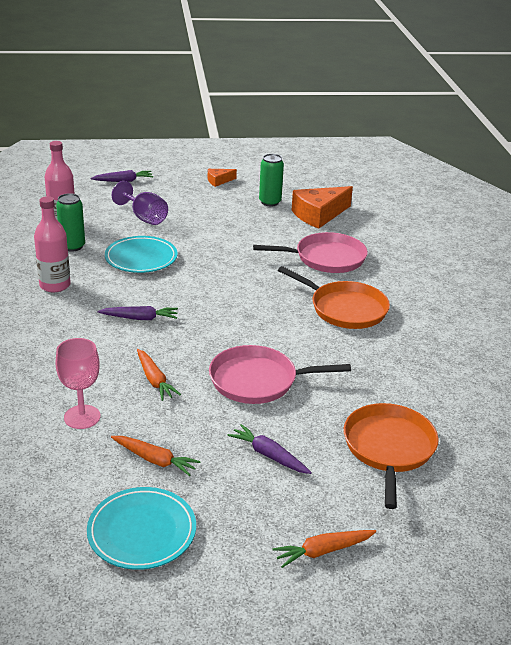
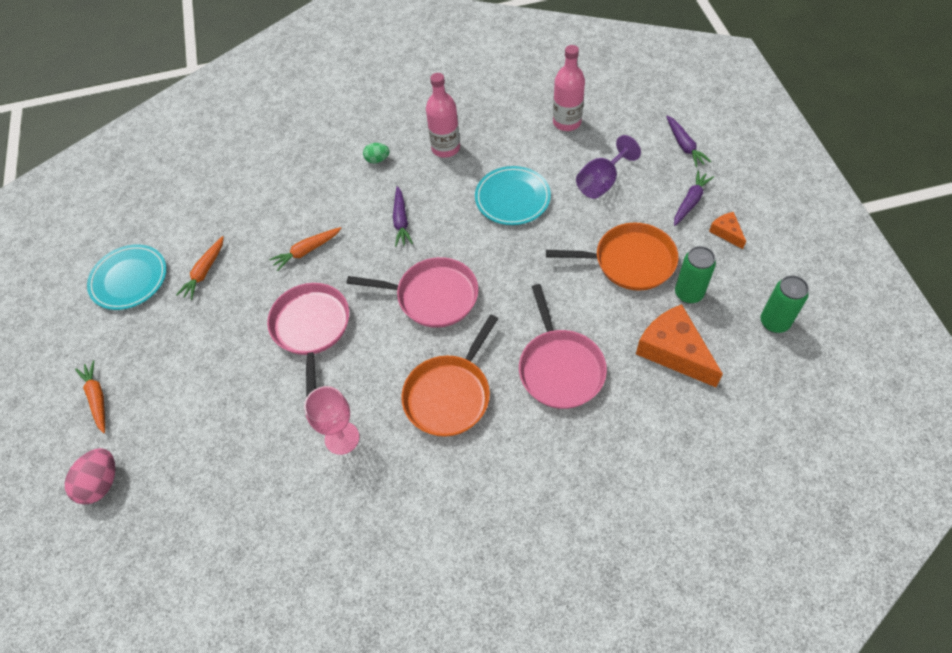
camera: 90 degrees right, 25 degrees up
(44, 327) = (377, 160): none -> green egg
(72, 246) = (521, 142): green can -> green can (774, 322)
(82, 417) = (256, 215): pink goblet -> pink goblet (342, 438)
(239, 308) = (433, 296): none -> pink pan
(269, 455) = (208, 349): purple carrot -> purple carrot (690, 202)
(388, 448) = (215, 445): orange pan -> orange pan (630, 261)
(435, 538) = (101, 483): none -> pink egg

